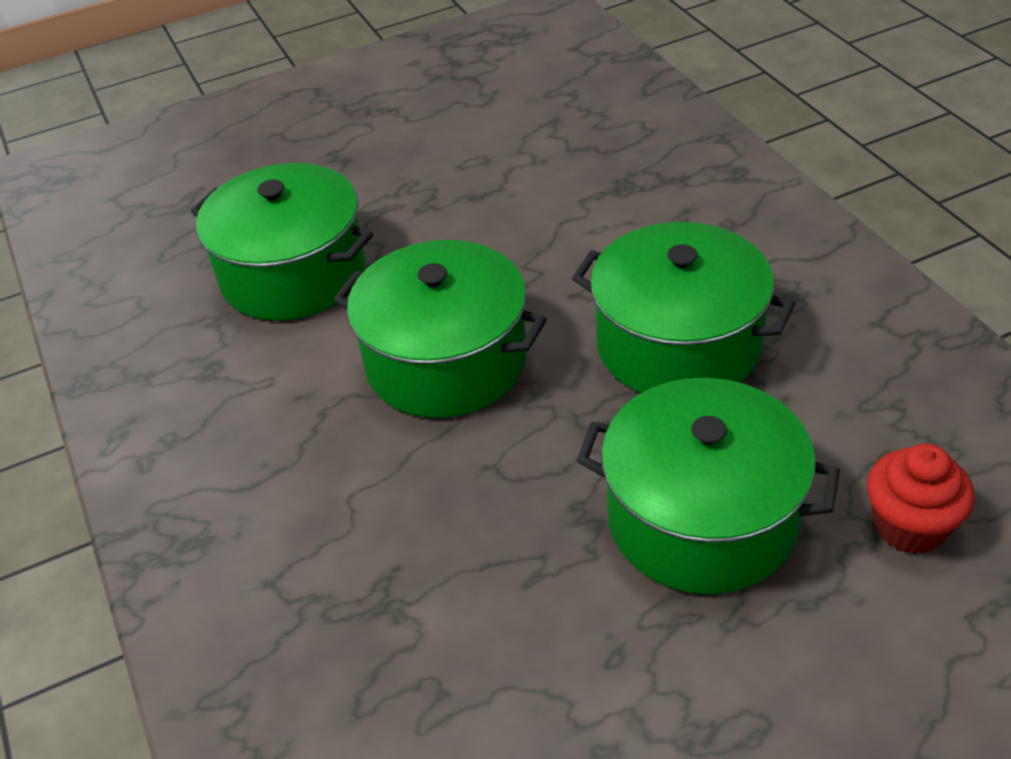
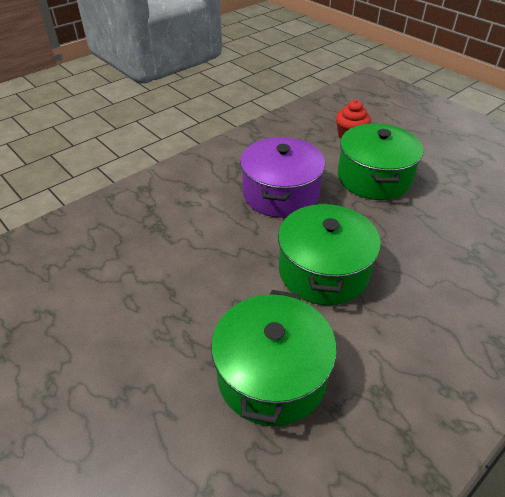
camera: 110 degrees left, 0 degrees up
(678, 344) = (280, 194): green pot -> purple pot

